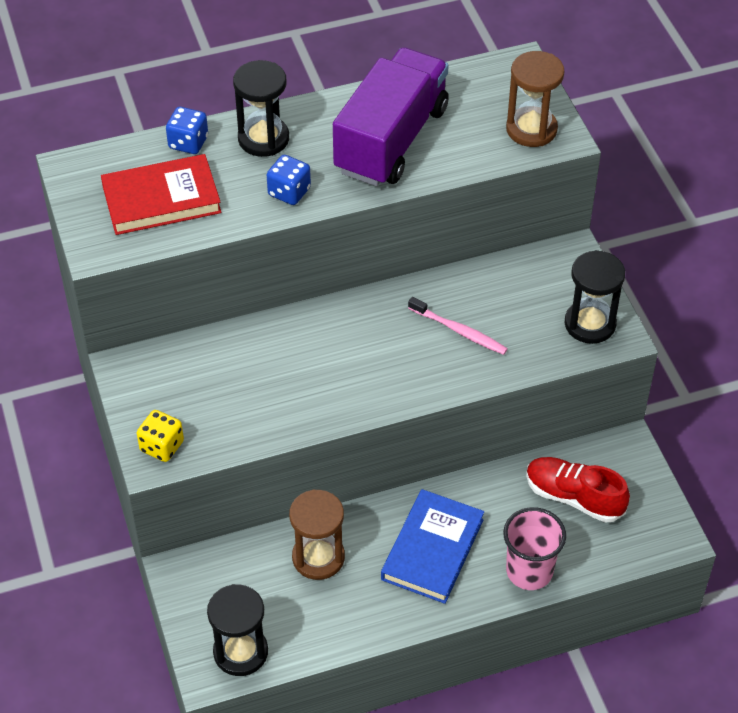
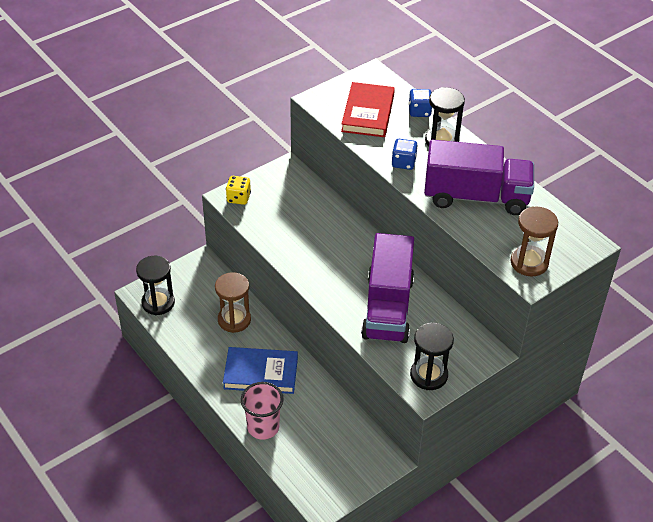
camera: 70 degrees right, 5 degrees down
(161, 199) = (368, 113): red book -> red book turned 45 degrees clockwise
(459, 331) = (387, 308): pink toothbrush -> purple truck
(574, 497) = (331, 439): red shoe -> none

